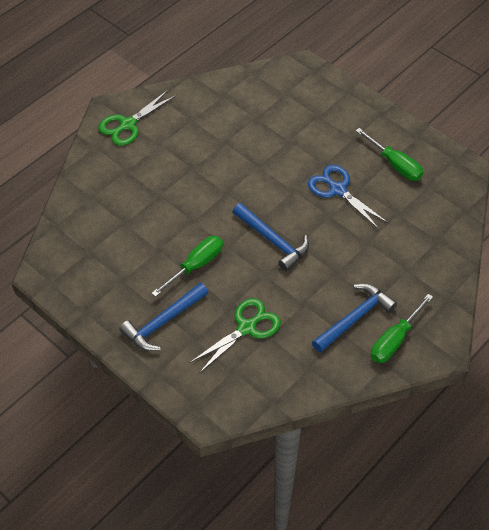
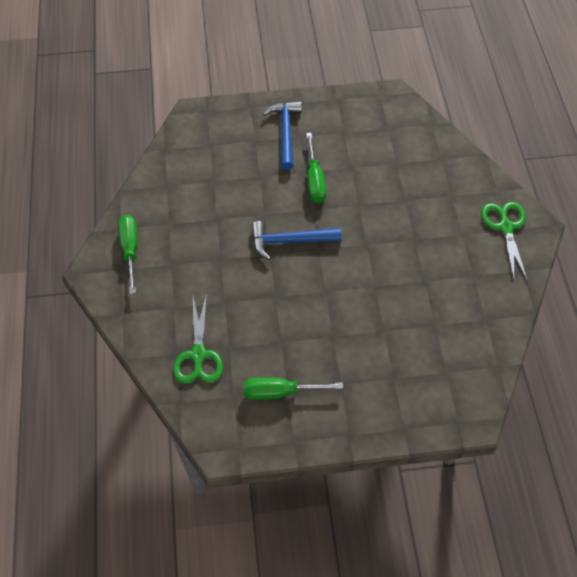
camera: 130 degrees right, 5 degrees up
(246, 327) = (233, 173): green scissors -> green scissors (198, 355)
(337, 190) = (295, 324): blue scissors -> none
(354, 318) = (172, 240): blue hammer -> none

